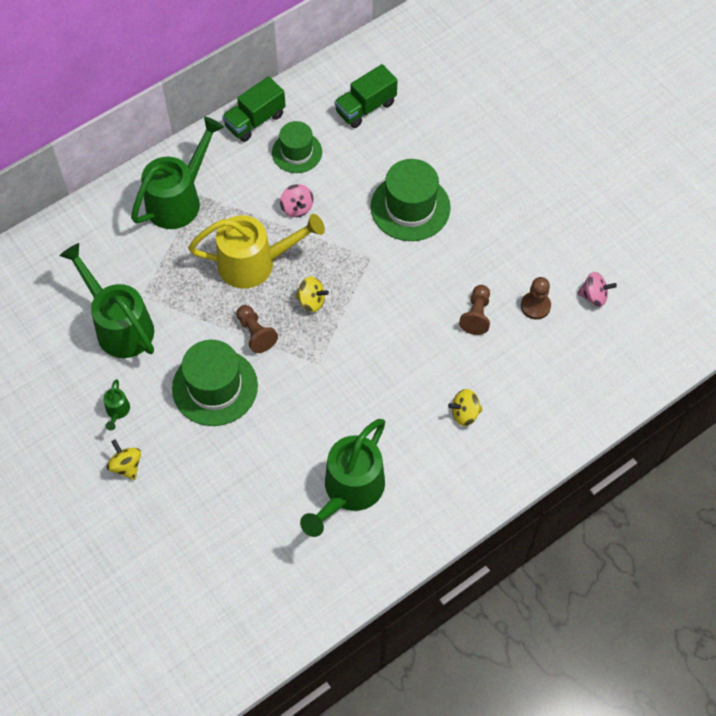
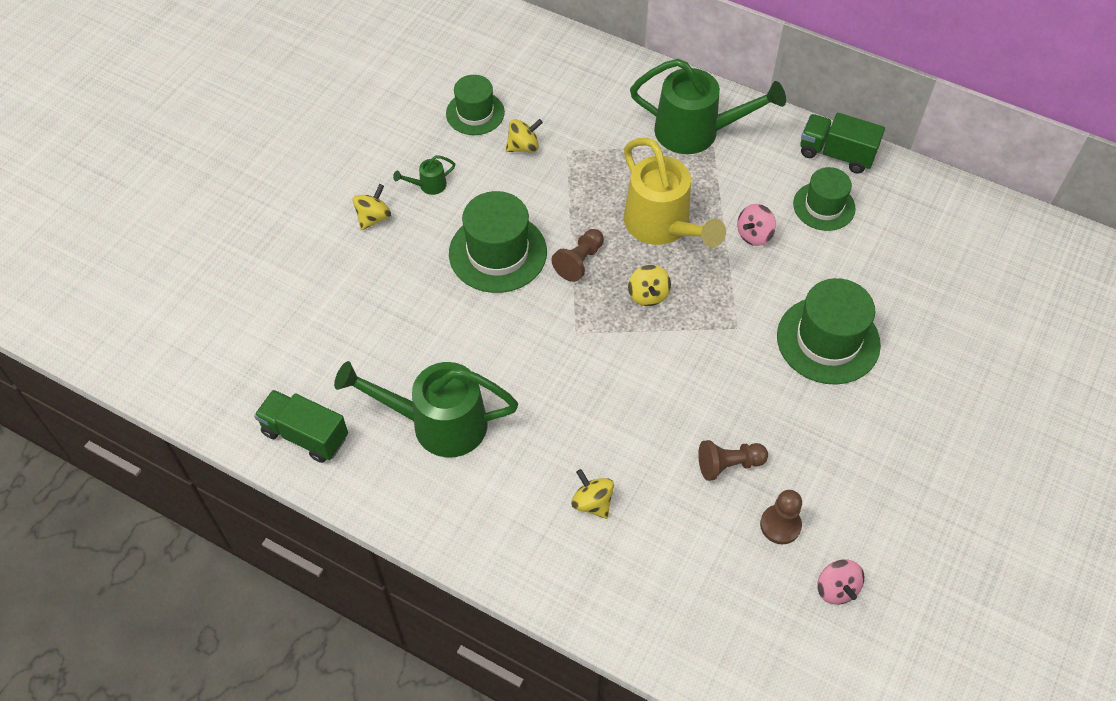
camera: 65 degrees right, 5 degrees down
(61, 346) = (475, 113): none -> green hat
(119, 325) = (523, 147): green watering can -> yellow spinning top
(365, 107) = (928, 245): green truck -> green truck (305, 435)

